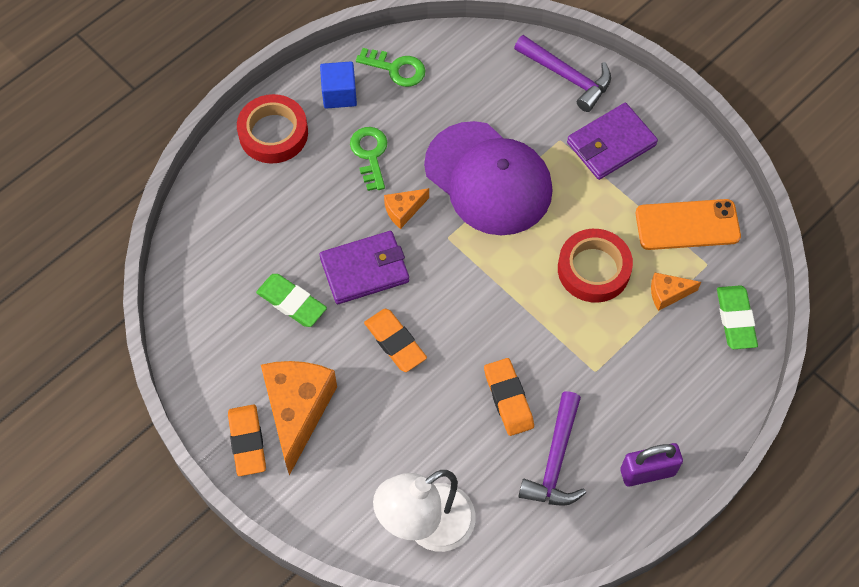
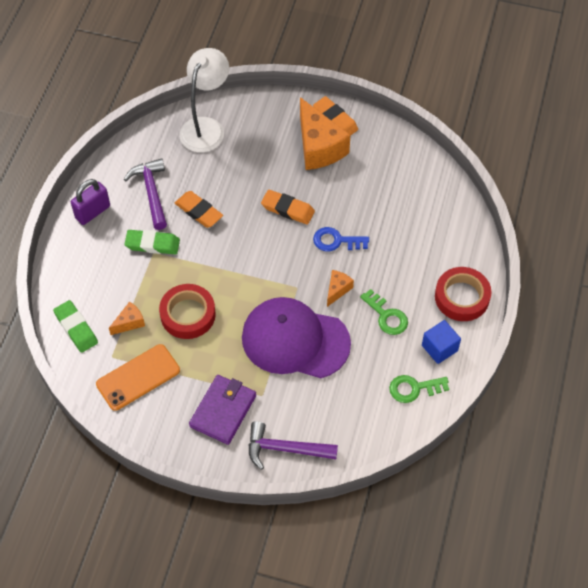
camera: 150 degrees right, 5 degrees down
(291, 302) = (366, 201): green eraser -> green eraser (152, 244)
(364, 270) = (336, 241): purple wallet -> blue key

